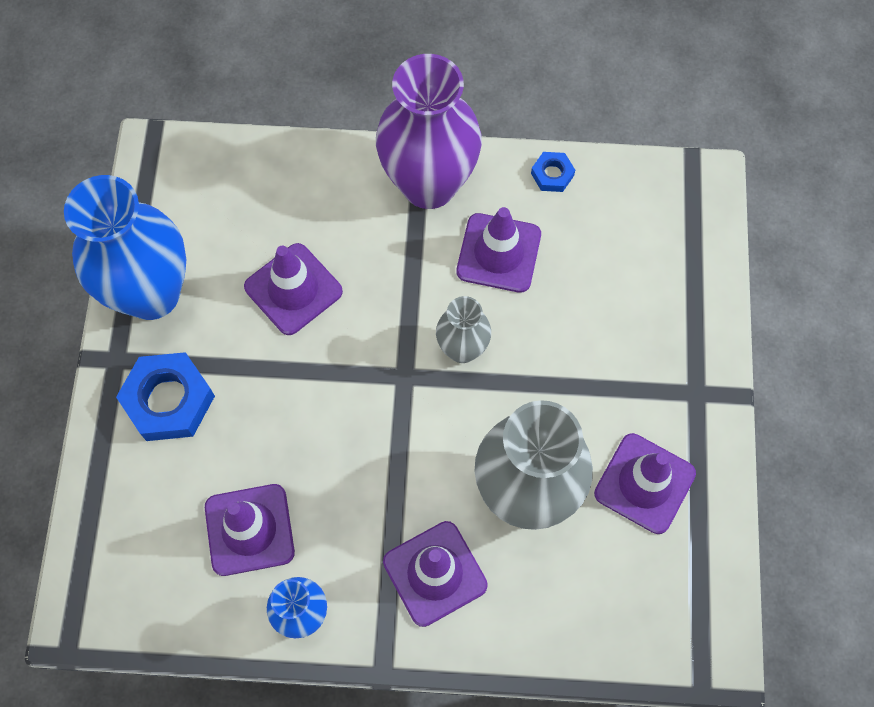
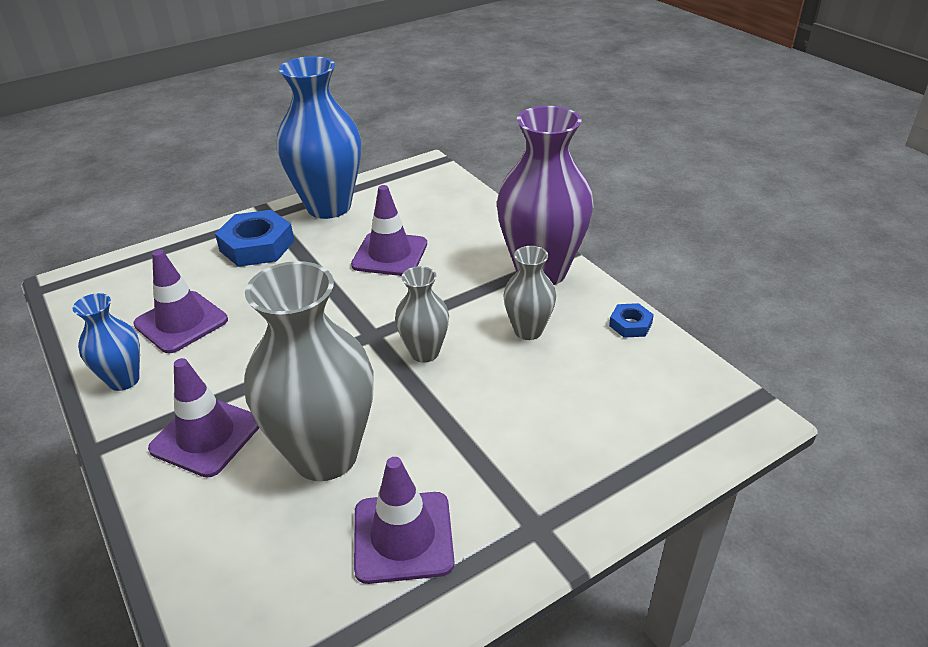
camera: 55 degrees right, 30 degrees down
(498, 253) = (528, 330): purple traffic cone -> grey vase

